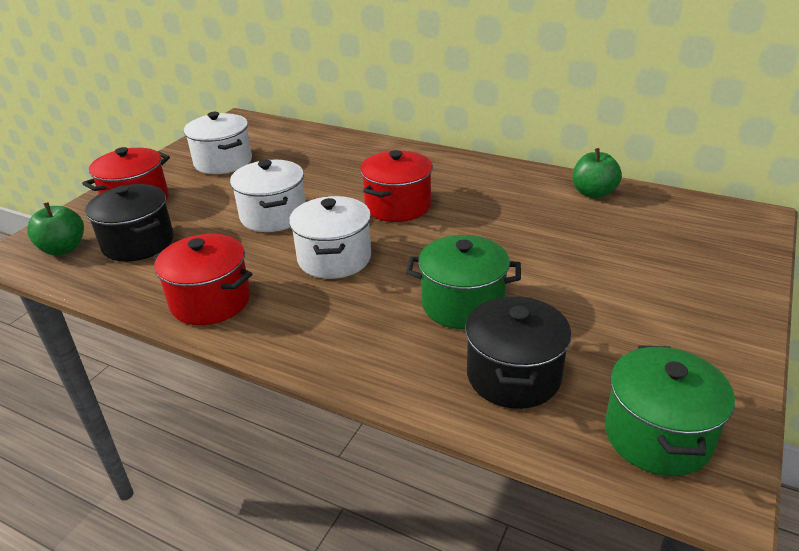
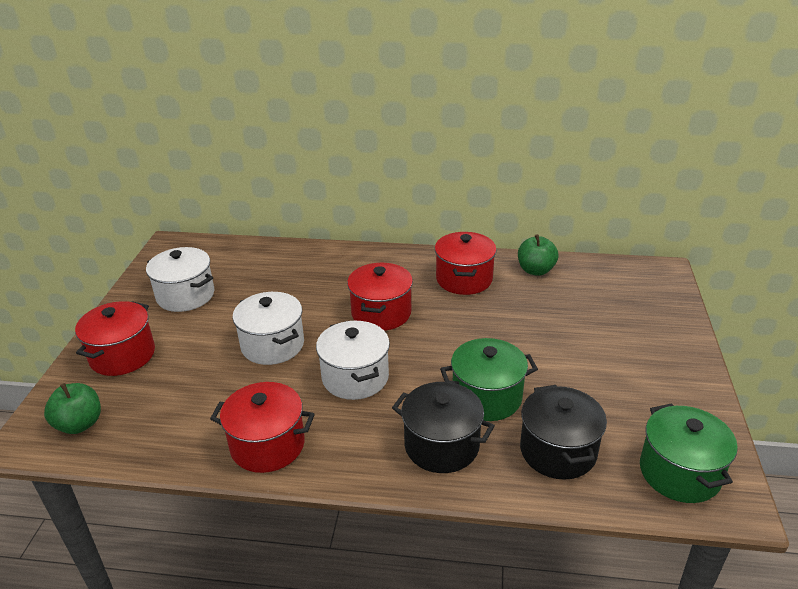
camera: 20 degrees left, 0 degrees up
(138, 243) = (156, 401): black pot -> black pot (441, 445)
(506, 189) = (464, 279): none -> red pot

